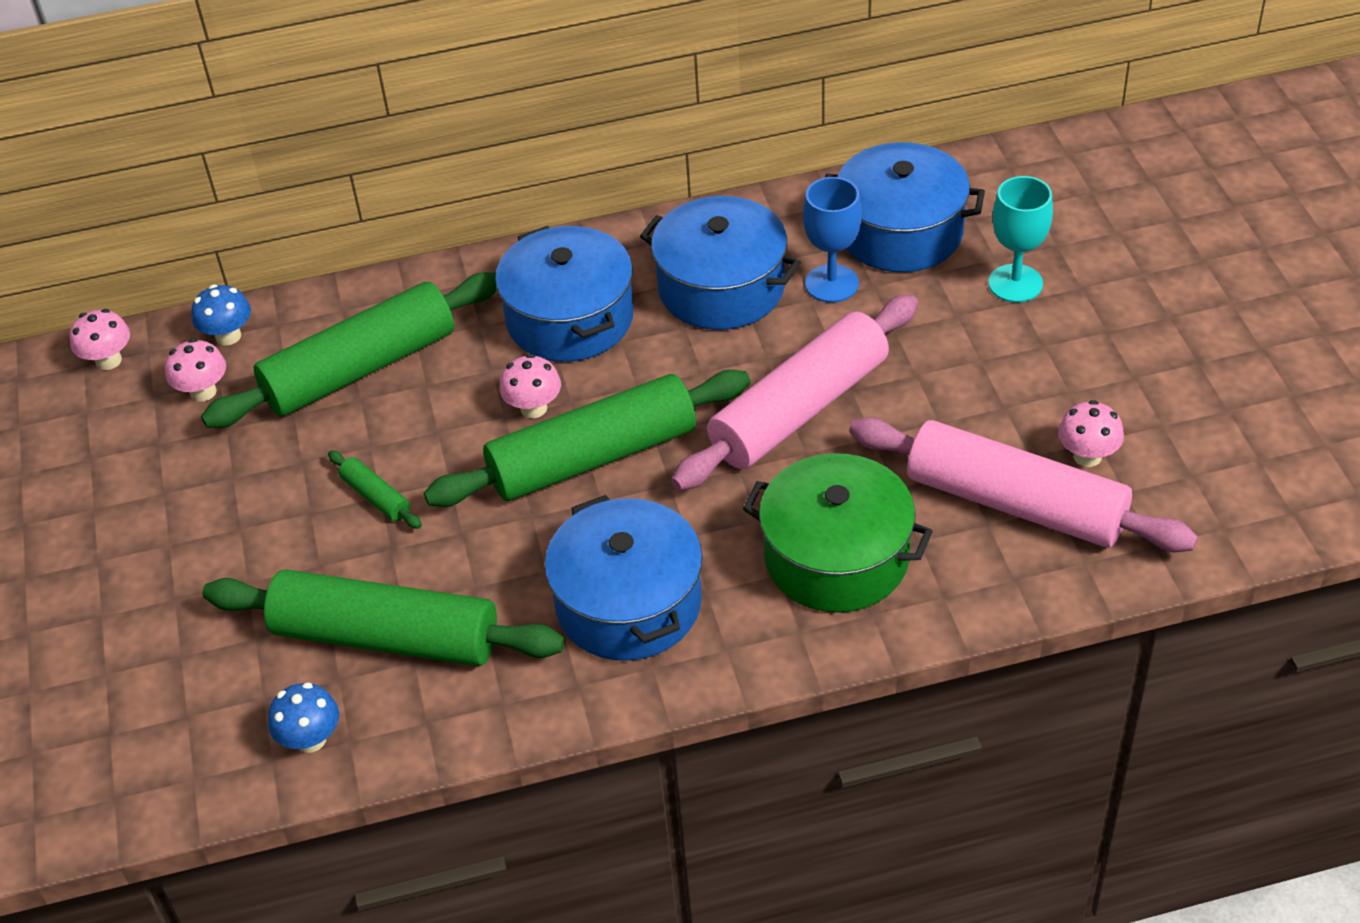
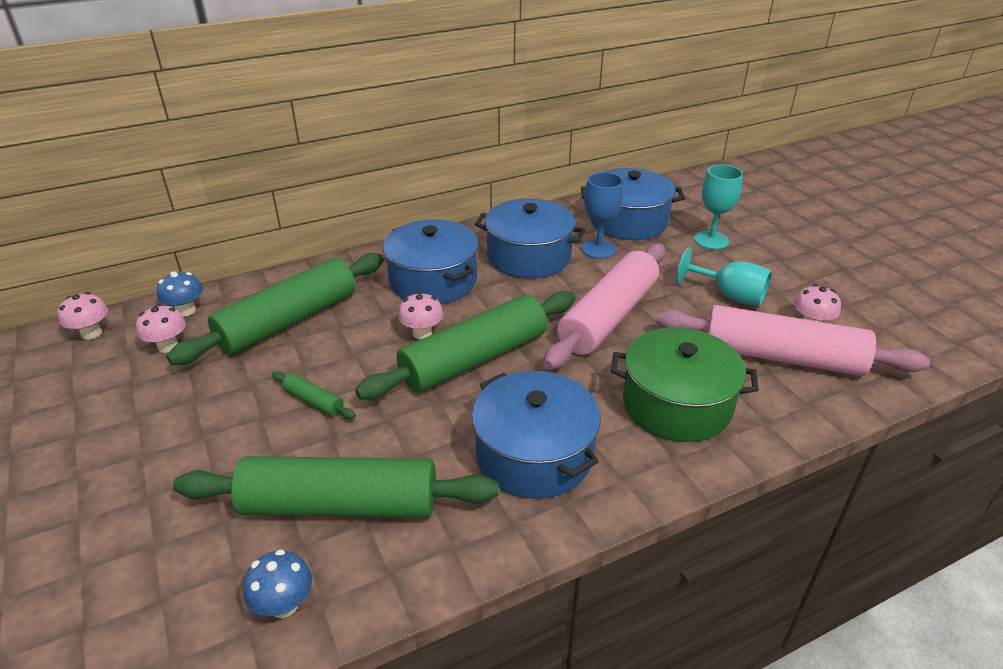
camera: 15 degrees left, 10 degrees down
(993, 392) = (729, 296): none -> turquoise goblet

